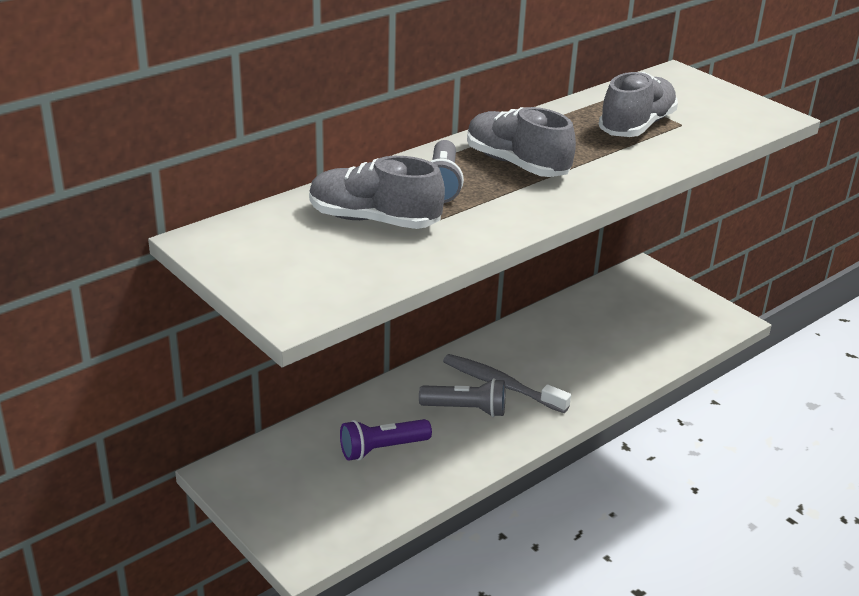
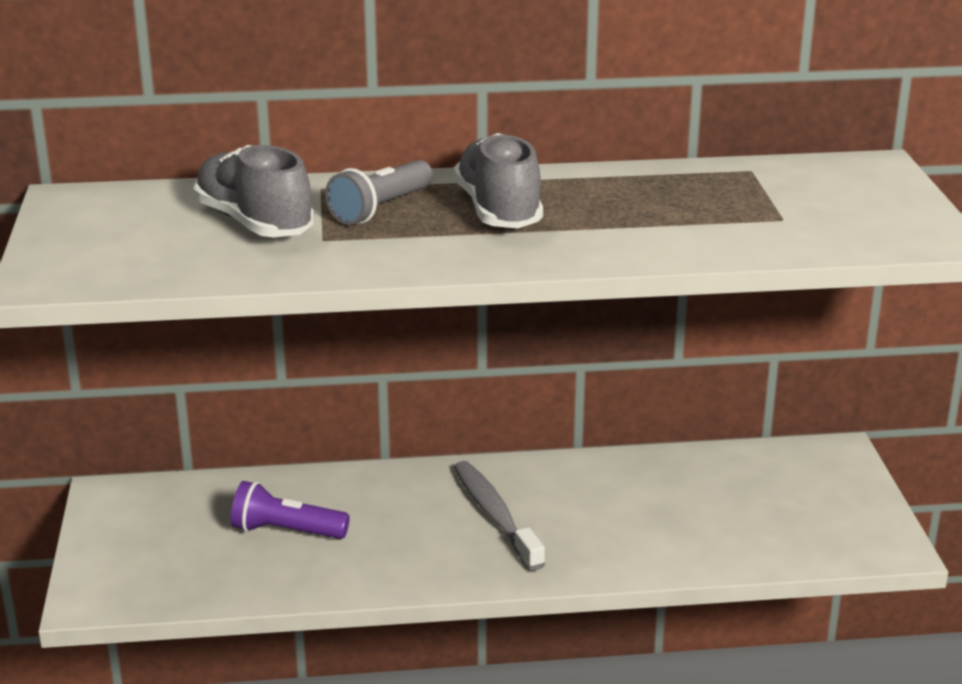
camera: 35 degrees right, 5 degrees down
(466, 409) = (424, 526): grey flashlight -> none
(636, 126) = (717, 207): grey shoe -> none

